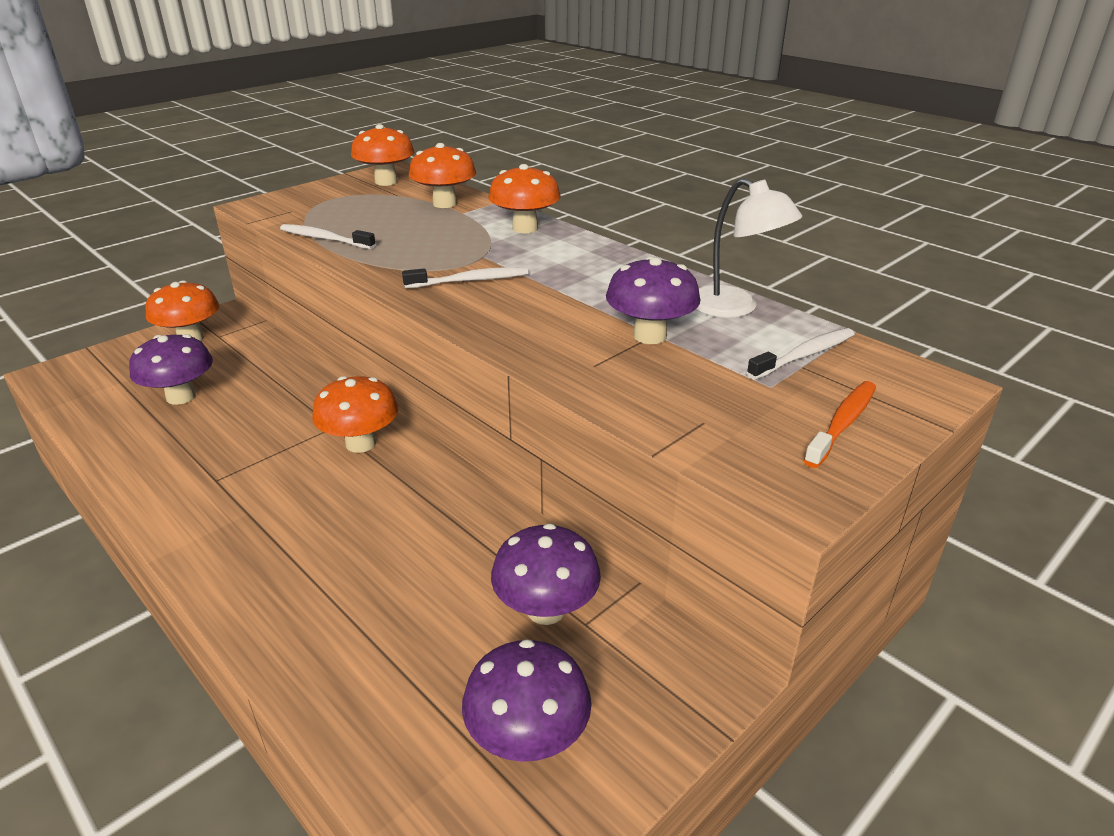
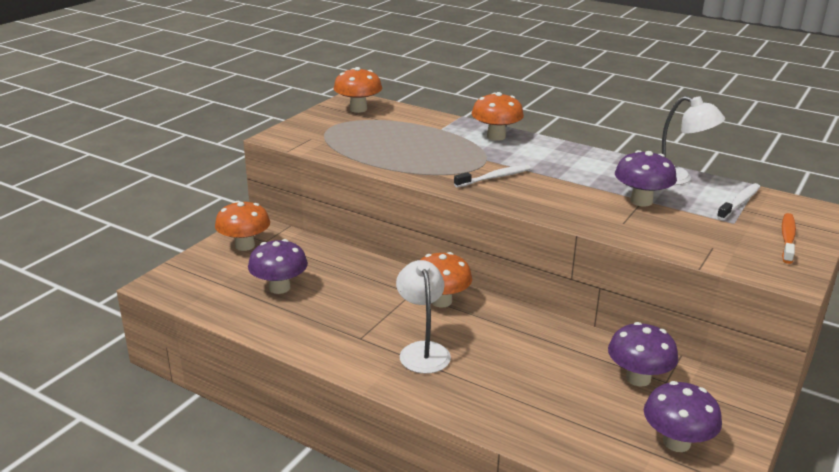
camera: 15 degrees left, 5 degrees down
(277, 511) = (422, 350): none -> white lamp
(325, 239) = (361, 158): white toothbrush -> none
(445, 203) = (420, 123): orange mushroom -> none

